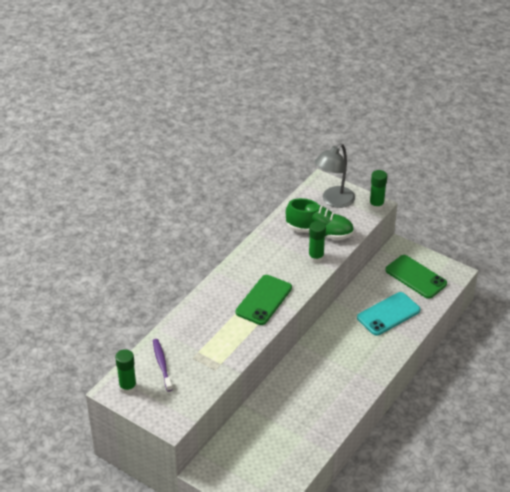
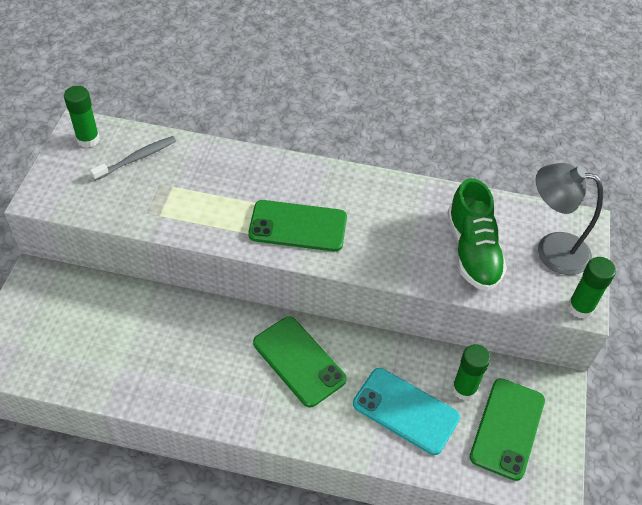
camera: 65 degrees right, 10 degrees up
(162, 364) = (137, 158): purple toothbrush -> grey toothbrush
(316, 257) = (416, 262): green glue stick -> green glue stick (464, 389)
(335, 350) = (299, 361): none -> green phone

